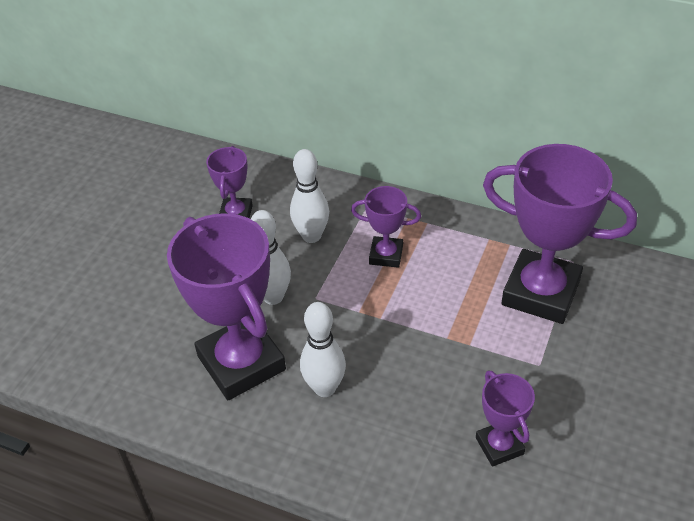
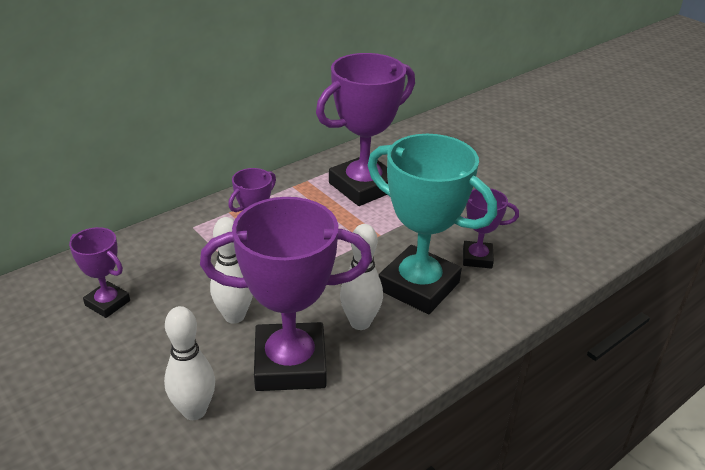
camera: 65 degrees left, 10 degrees down
(311, 236) = (189, 268): white bowling pin -> white bowling pin (194, 411)
(411, 412) = (418, 286): none -> turquoise trophy

